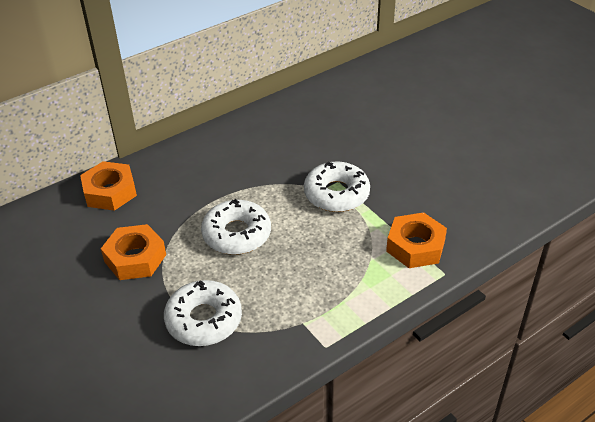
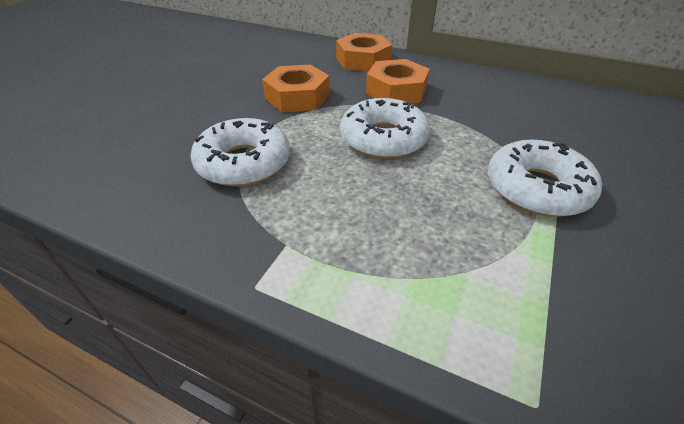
camera: 60 degrees right, 0 degrees up
(415, 246) = (549, 324): orange nut -> orange nut (396, 91)

